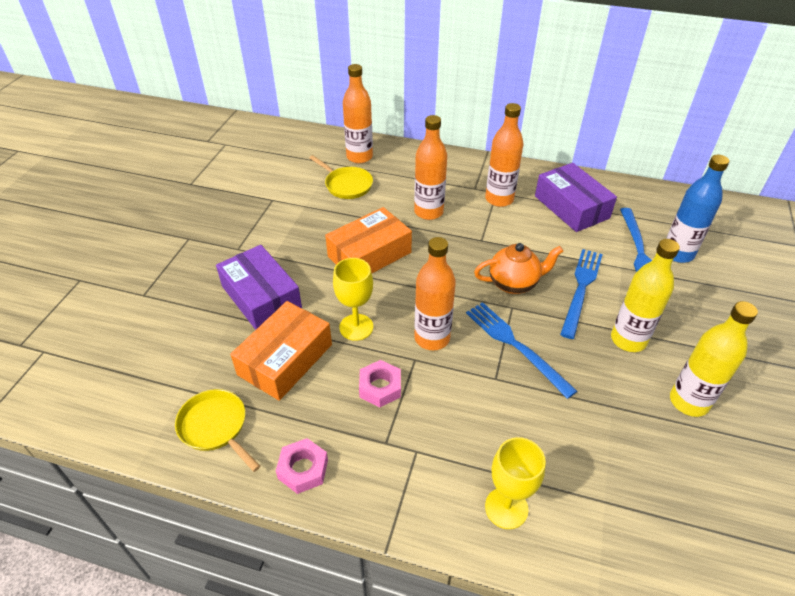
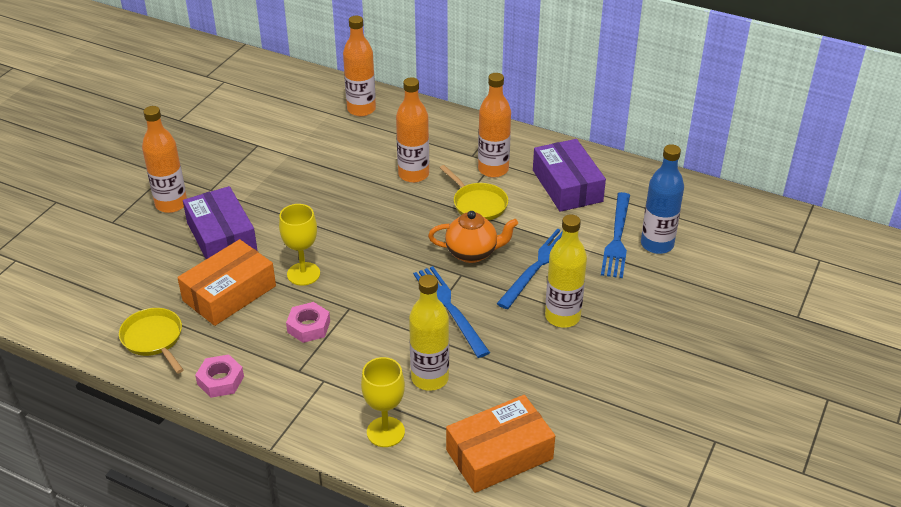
camera: 10 degrees right, 5 degrees down
(346, 185) = (338, 138): yellow pan -> yellow pan (477, 204)
(369, 254) = (338, 209): orange box -> orange box (499, 454)
(432, 338) = (372, 292): orange bottle -> orange bottle (171, 204)
(689, 401) = (593, 375): yellow bottle -> yellow bottle (430, 378)

